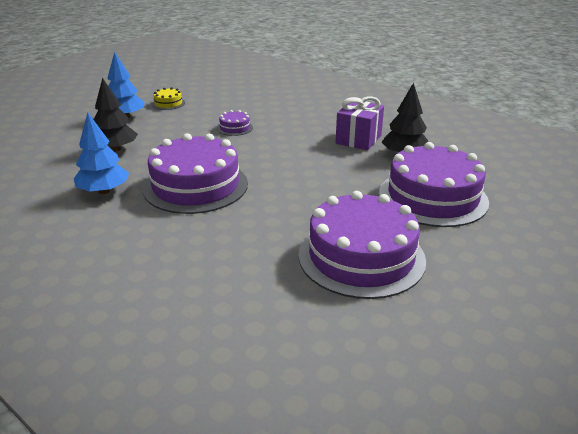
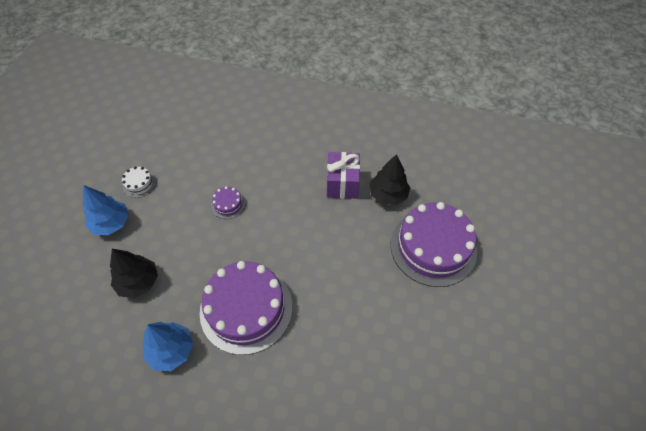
camera: 25 degrees left, 25 degrees up
(168, 103) = (139, 184): yellow cake -> white cake
(361, 256) = (417, 346): purple cake -> none

